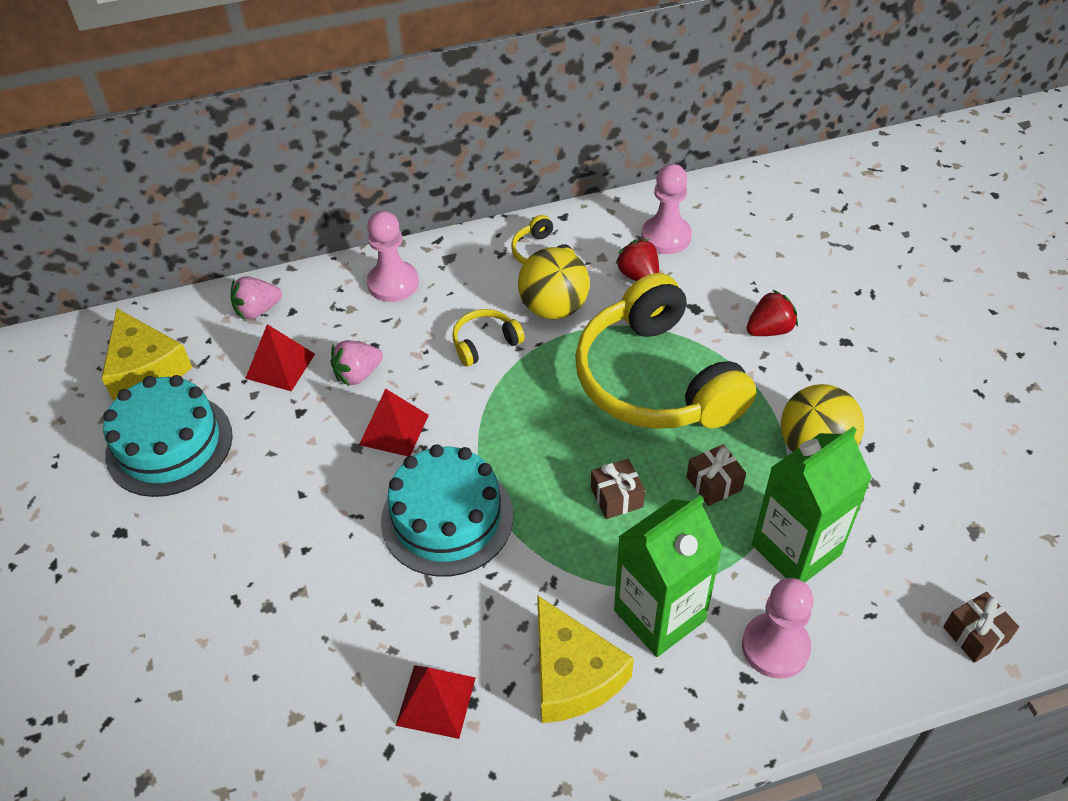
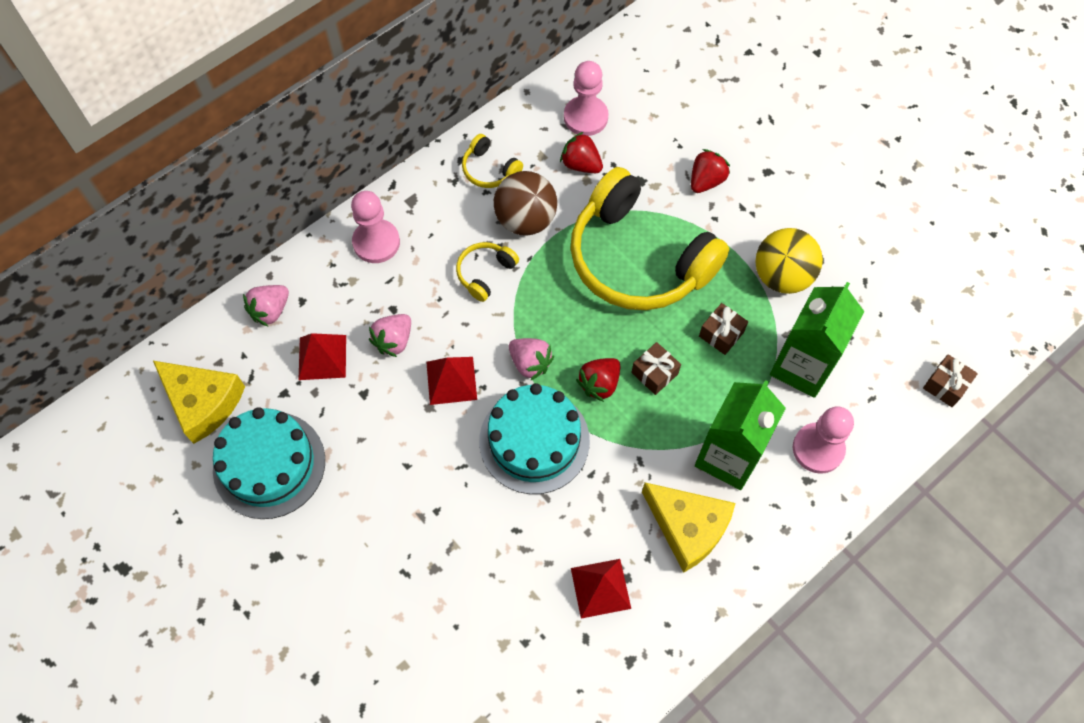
camera: 25 degrees left, 15 degrees up
(485, 441) = (530, 363): none -> pink strawberry
(549, 486) = (599, 384): none -> red strawberry
(554, 308) = (525, 220): yellow ball -> brown ball

